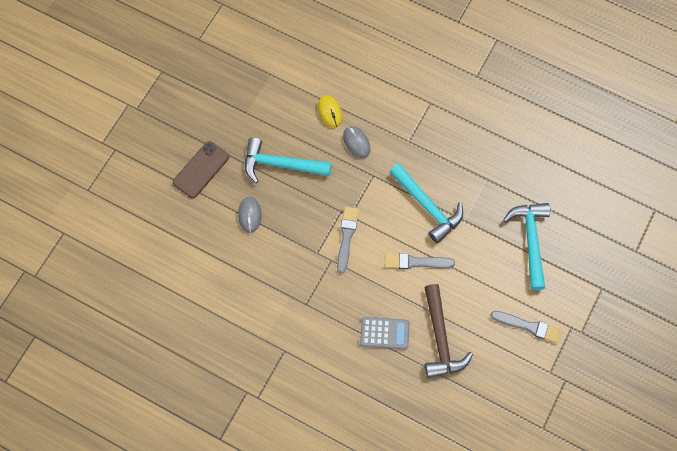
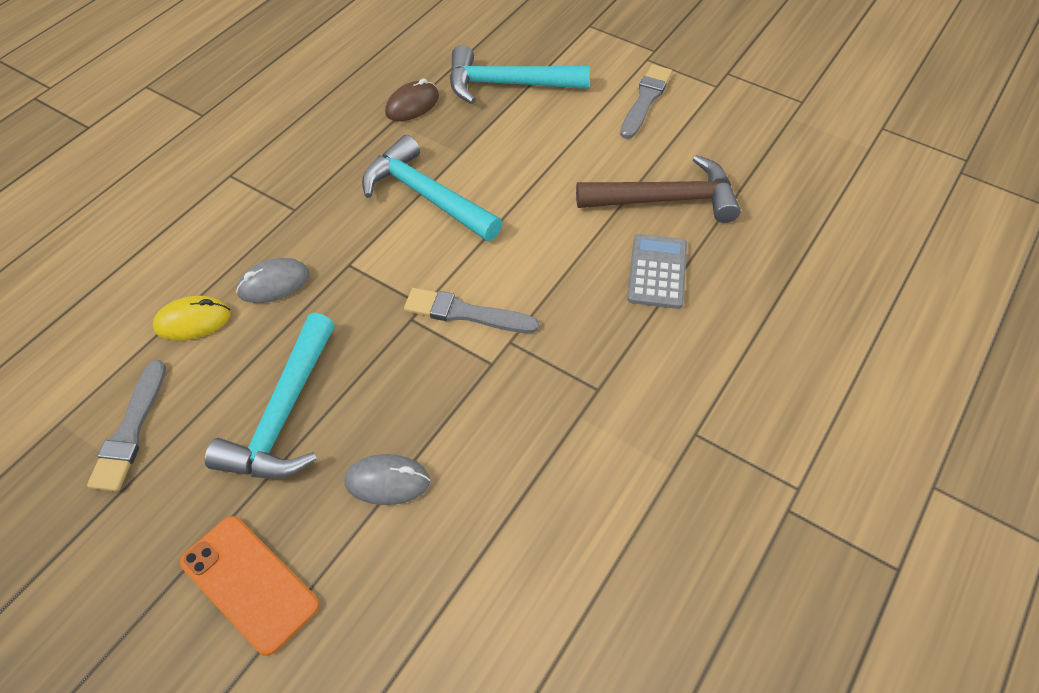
camera: 85 degrees left, 15 degrees down
(201, 170) = (249, 583): brown phone -> orange phone
(415, 262) = (527, 219): grey brush -> grey brush (130, 431)
(427, 206) = (426, 196): turquoise hammer -> turquoise hammer turned 105 degrees counterclockwise
(502, 188) = (412, 105): none -> brown mouse

